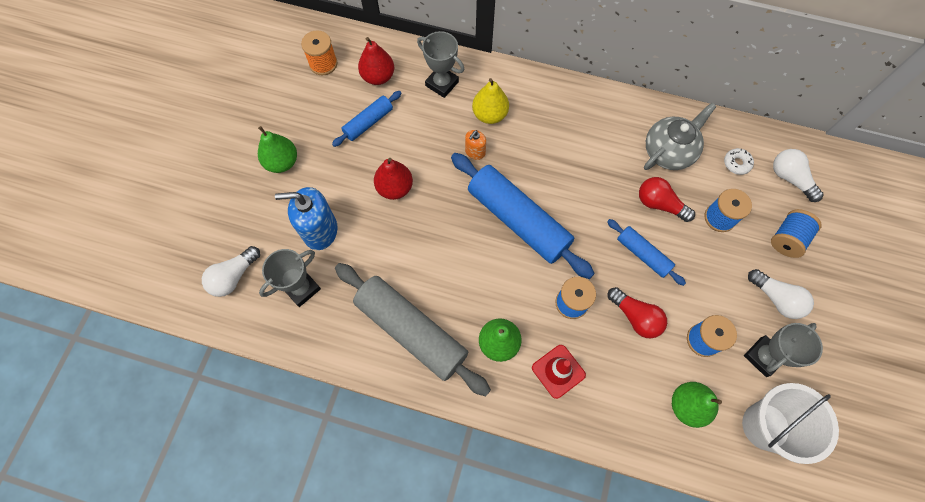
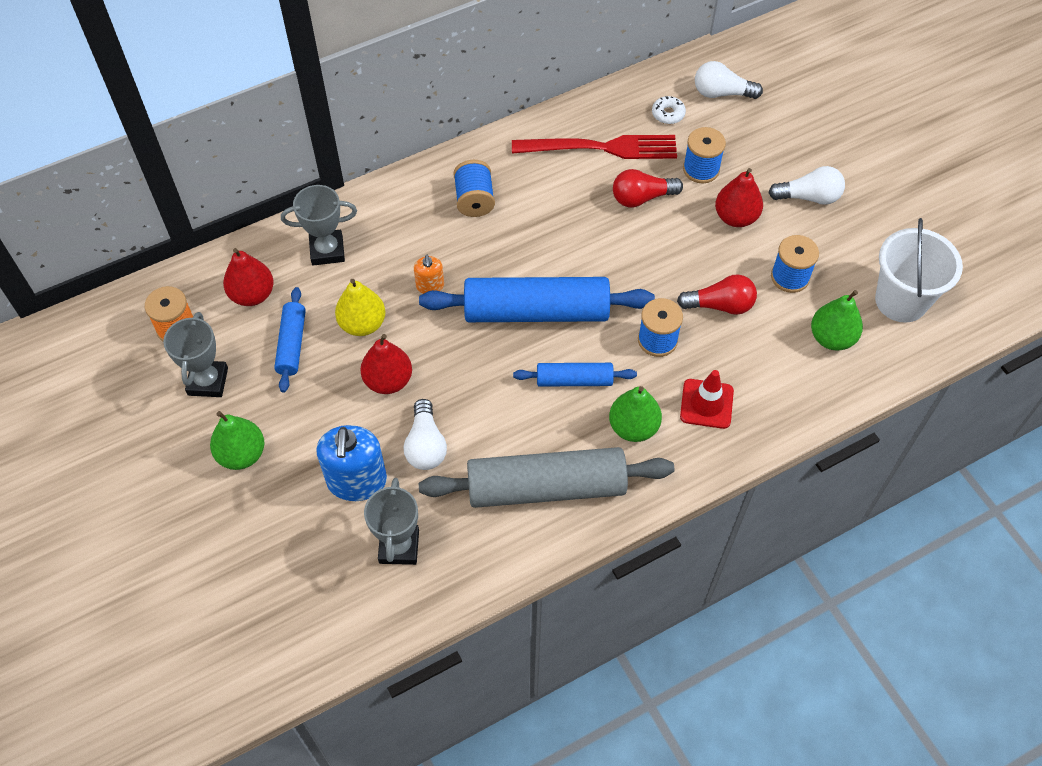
camera: 45 degrees left, 10 degrees down
(234, 276) = (316, 599): white light bulb -> white light bulb (425, 445)
(320, 230) = (357, 481): blue soap dispenser -> blue soap dispenser turned 45 degrees counterclockwise
(489, 115) = (407, 242): yellow pear -> yellow pear (362, 324)
(643, 254) = (672, 250): blue rolling pin -> blue rolling pin (574, 380)
(669, 151) = (603, 148): grey teapot -> red fork
(709, 269) = (735, 217): none -> red pear
(763, 356) = (846, 250): grey trophy -> grey trophy (208, 381)
(787, 239) = (769, 143): blue spool -> blue spool (474, 200)

